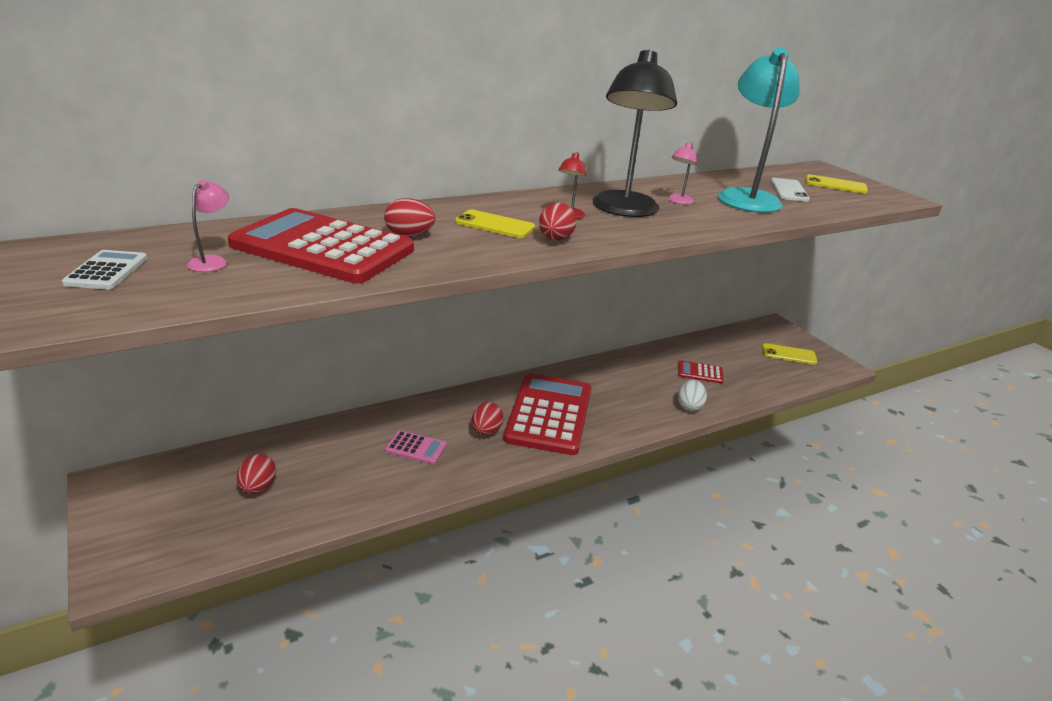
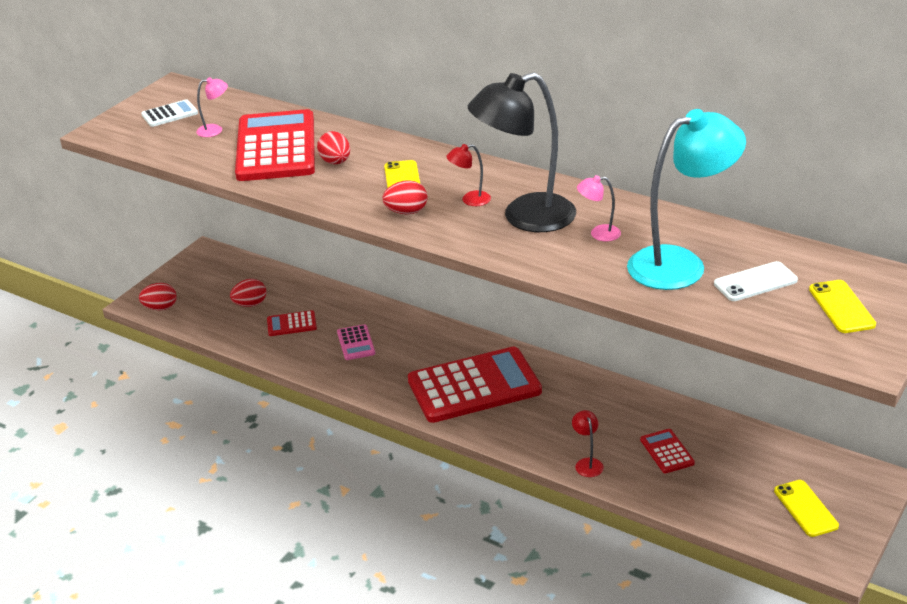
camera: 65 degrees right, 5 degrees up
(333, 474) = (291, 324): none -> red calculator
(486, 431) = (412, 365): red egg -> red egg (160, 308)
(689, 406) = (587, 463): white egg -> red lamp

